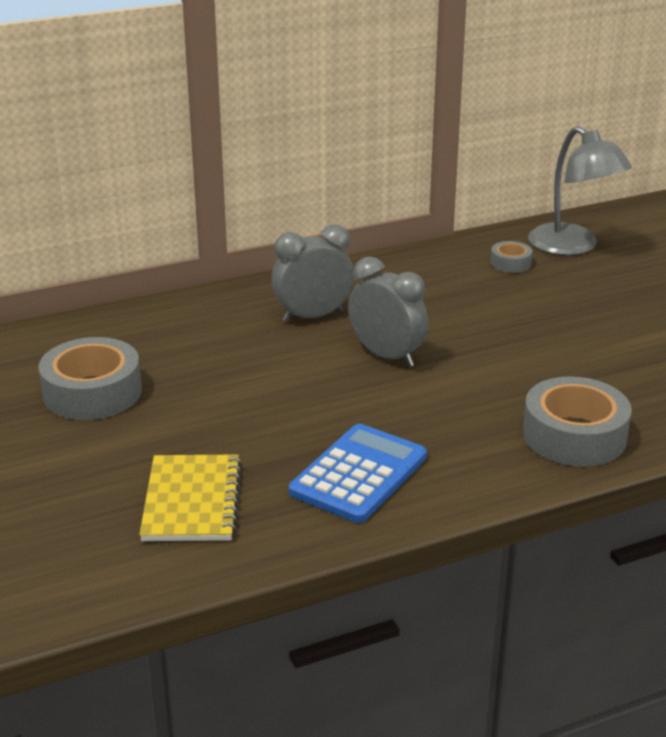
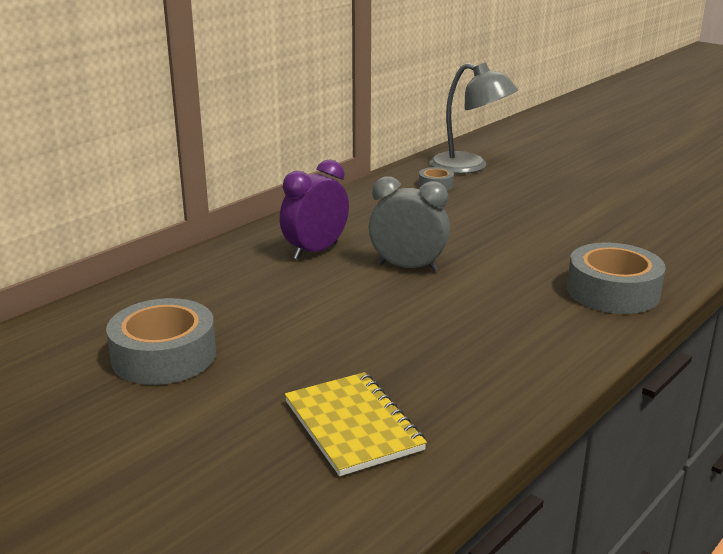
camera: 25 degrees left, 5 degrees down
(313, 316) = (315, 251): grey clock -> purple clock
(359, 474) = (479, 363): blue calculator -> none

